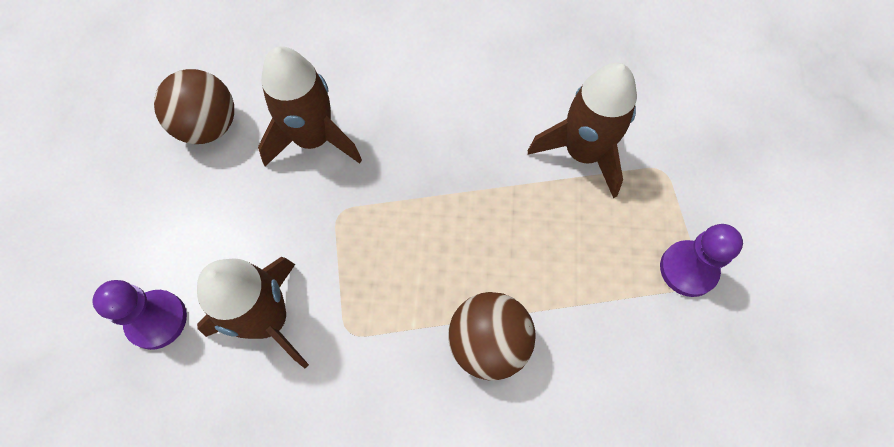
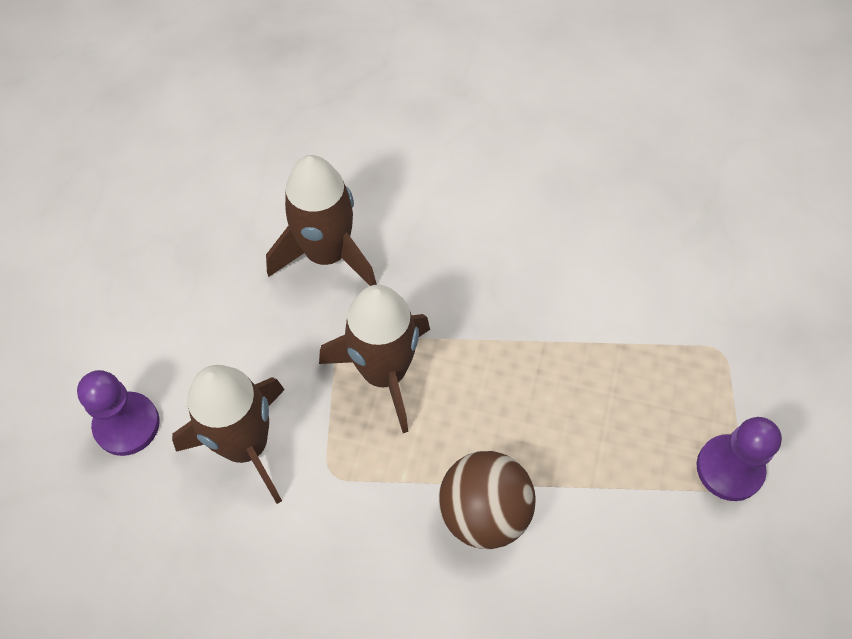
camera: 10 degrees right, 5 degrees down
(209, 126) = (214, 223): brown ball -> none
(583, 153) = (631, 317): brown rocket -> brown rocket (384, 372)

